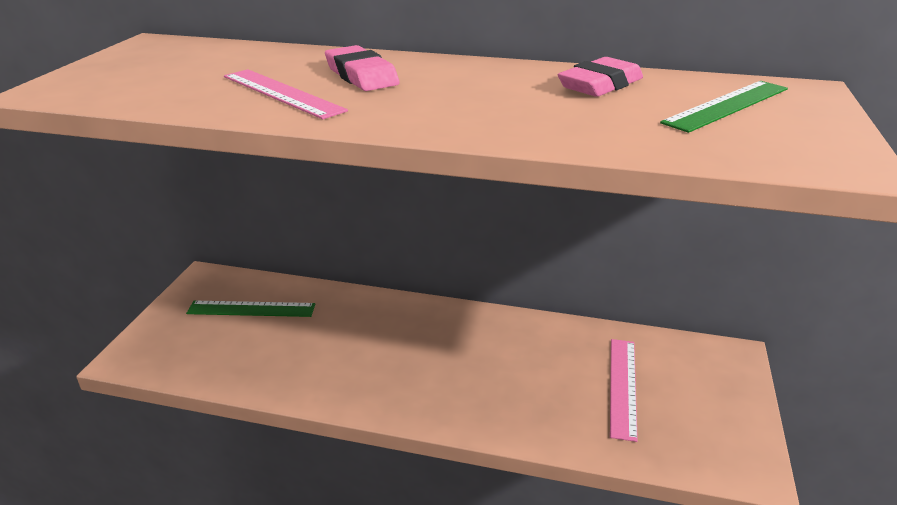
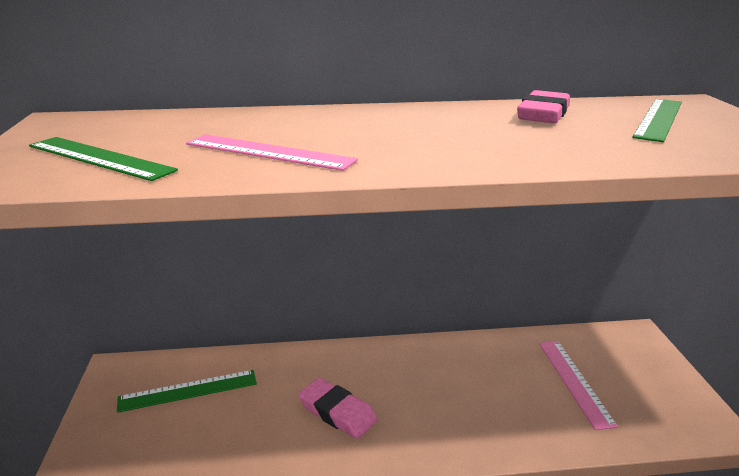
camera: 20 degrees left, 5 degrees down
(145, 81) = (100, 158): none -> green ruler
(361, 76) = (326, 128): pink eraser -> pink eraser (337, 412)

